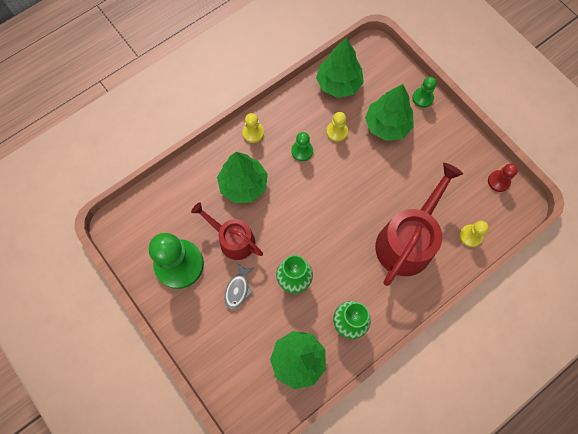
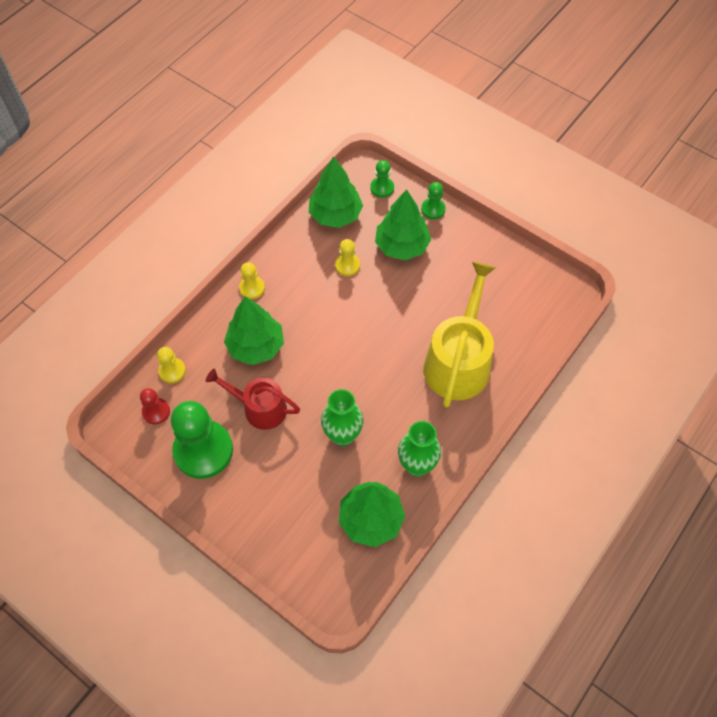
camera: 15 degrees left, 10 degrees down
(238, 289) = (280, 460): grey fish -> none
(302, 151) = (313, 295): green pawn -> green pawn (382, 188)
(407, 241) = (458, 361): red watering can -> yellow watering can
(470, 236) = (526, 340): yellow pawn -> yellow pawn (172, 371)
(498, 181) = (540, 276): red pawn -> red pawn (156, 411)

